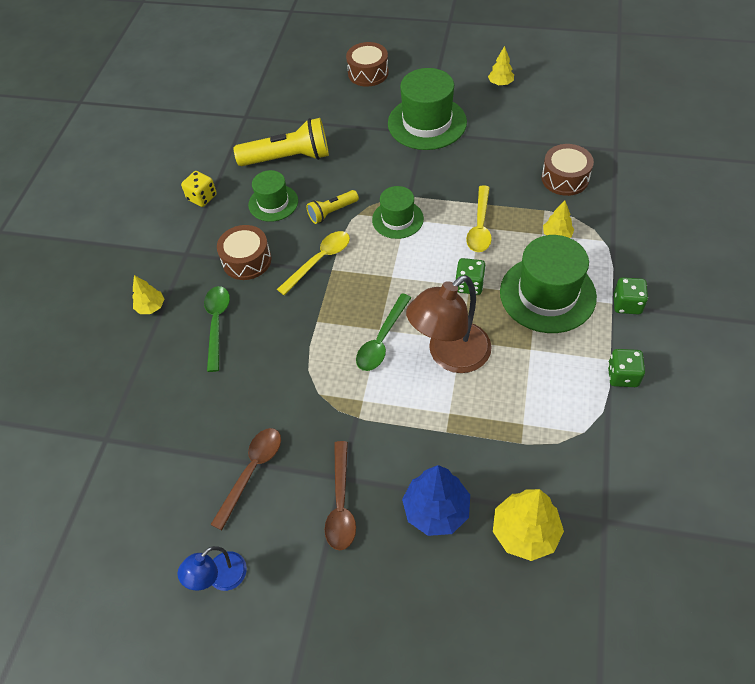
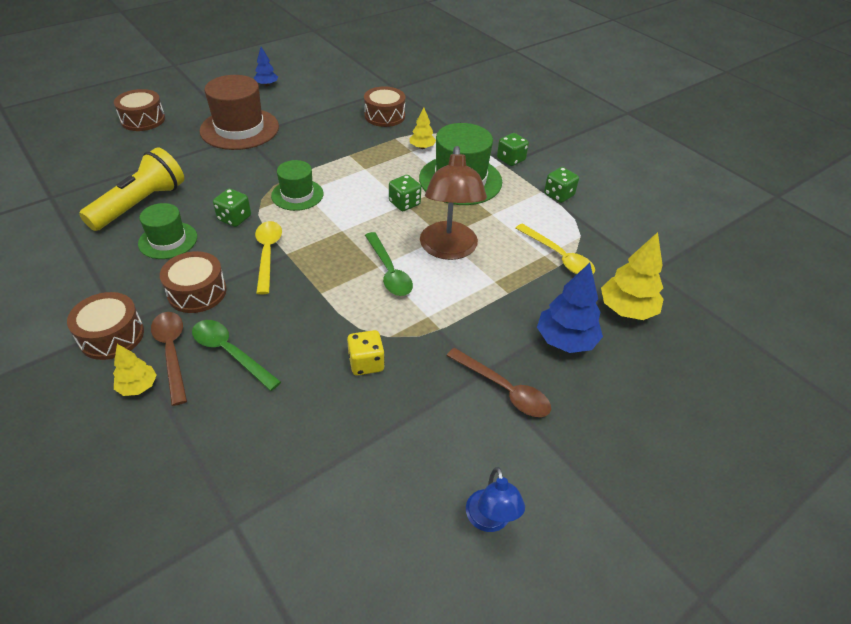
camera: 55 degrees left, 10 degrees down
(173, 258) = (111, 336): none -> brown drum
(202, 197) = (82, 275): yellow dice -> yellow dice (366, 363)
(252, 472) = (410, 427): brown spoon -> brown spoon (172, 352)
(332, 212) = (234, 218): yellow flashlight -> green dice
(427, 123) = (239, 129): green hat -> brown hat
(480, 226) = (365, 168): yellow spoon -> yellow spoon (558, 256)
(500, 83) = (266, 85): yellow tree -> blue tree

